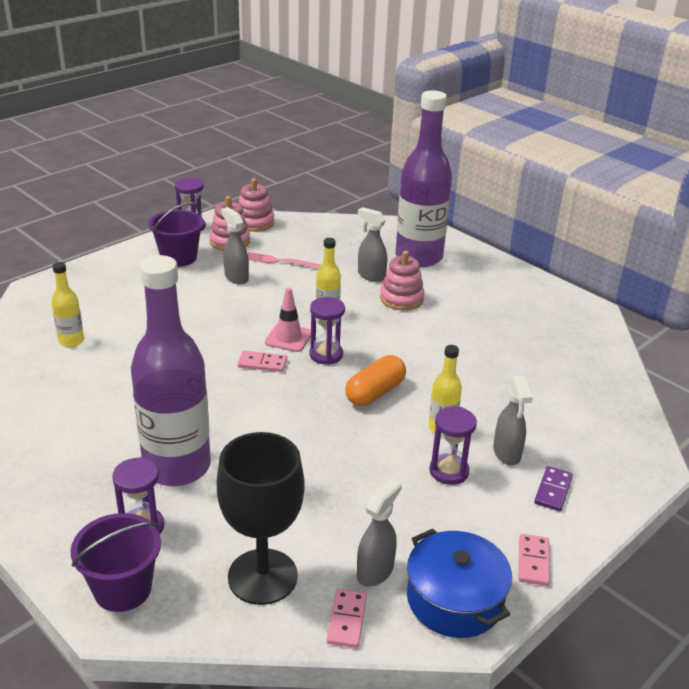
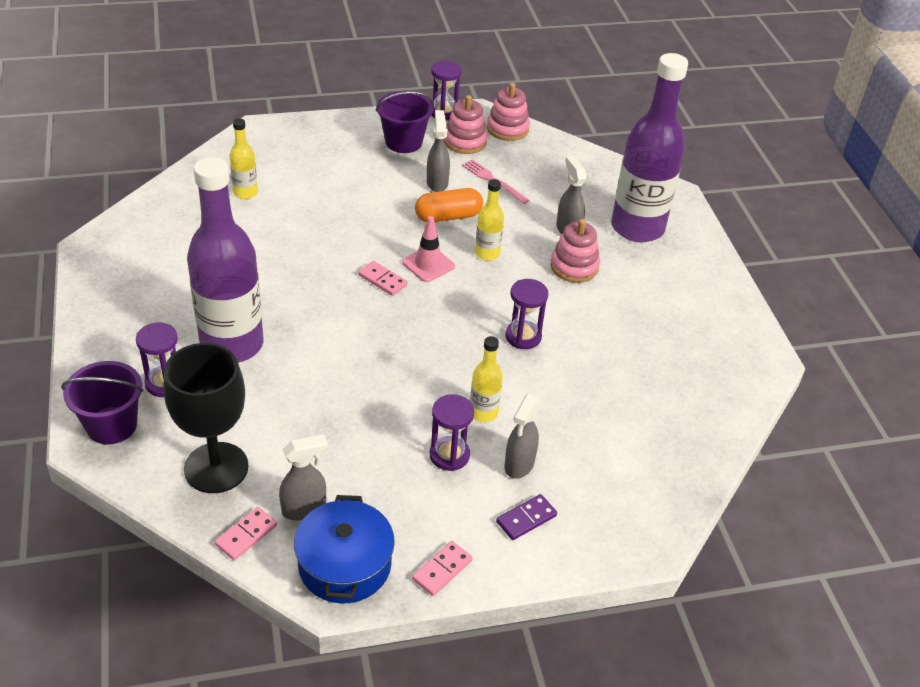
camera: 30 degrees right, 10 degrees up
(326, 355) = (446, 295): purple hourglass -> purple hourglass (523, 337)
(375, 392) = (455, 351): orange capsule -> orange capsule (448, 216)

